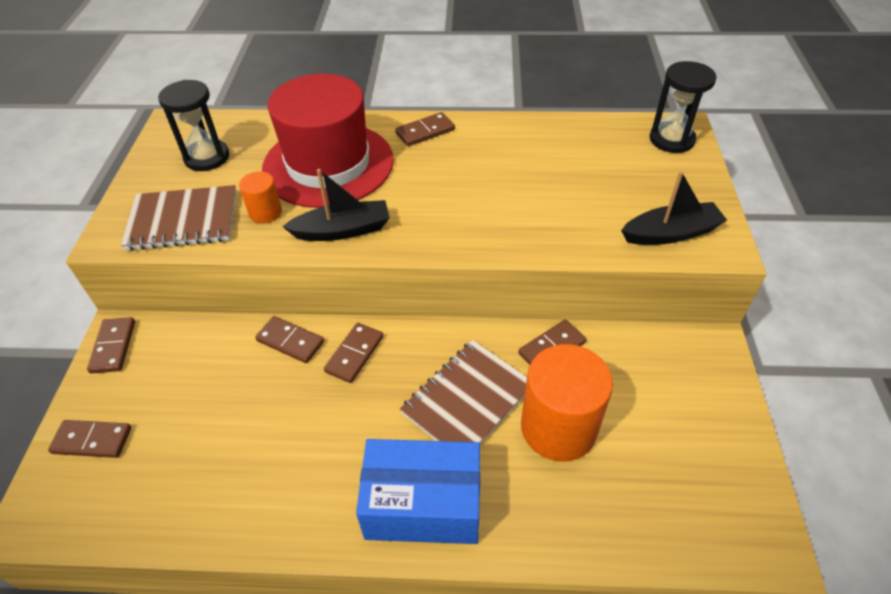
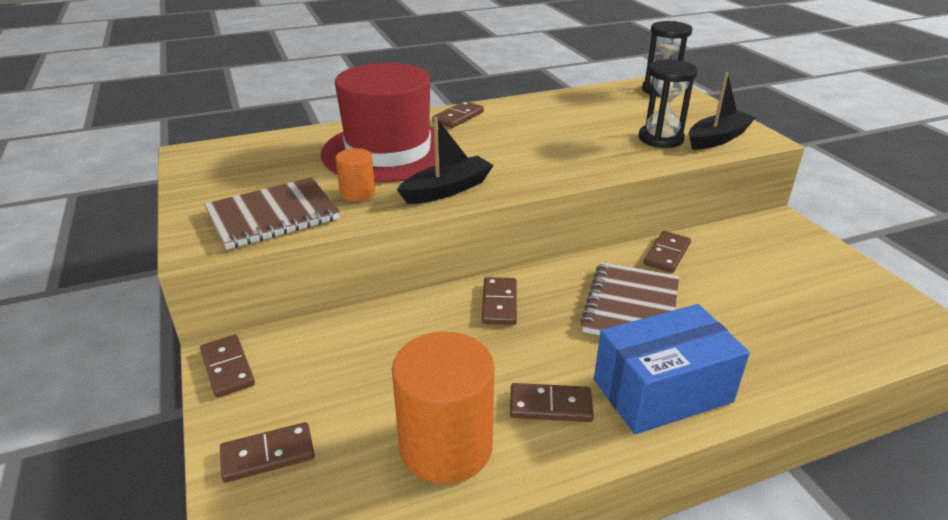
camera: 25 degrees left, 15 degrees down
(207, 157) = (255, 169): black hourglass -> black hourglass (660, 138)
(290, 341) = (427, 311): brown domino -> brown domino (550, 406)
(558, 427) = (721, 303): orange cylinder -> orange cylinder (446, 446)

